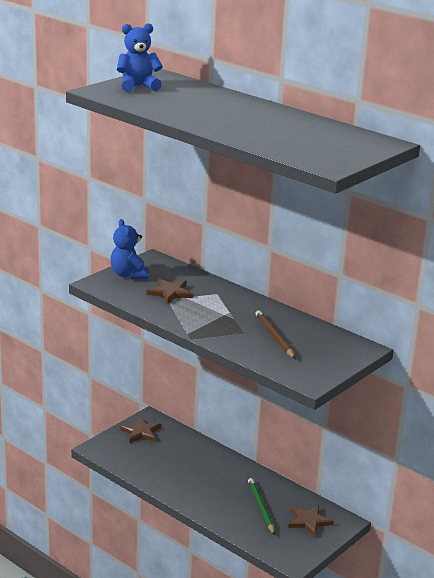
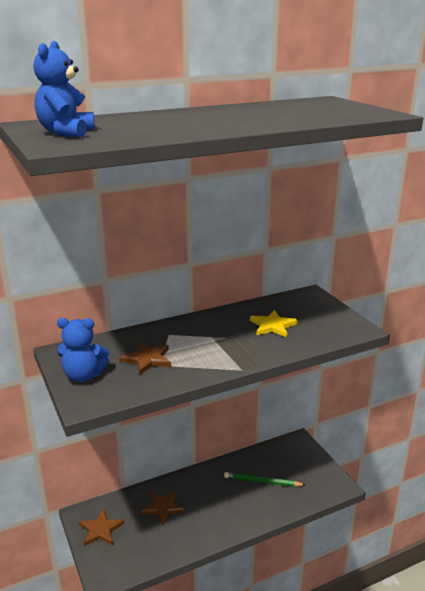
camera: 65 degrees left, 0 degrees up
(274, 336) = (272, 326): brown pencil -> yellow star
(309, 521) = (292, 459): brown star -> brown star (163, 508)

